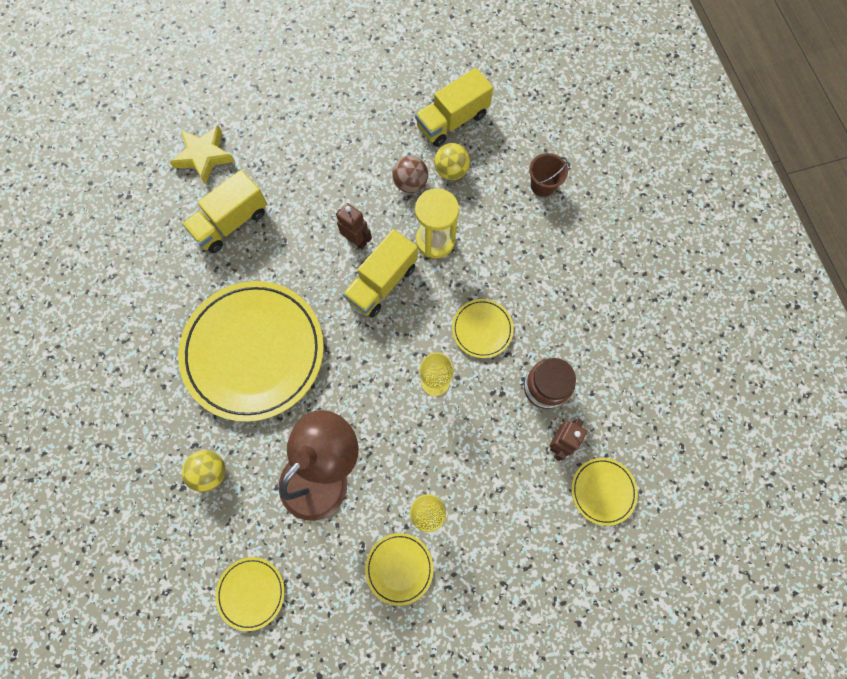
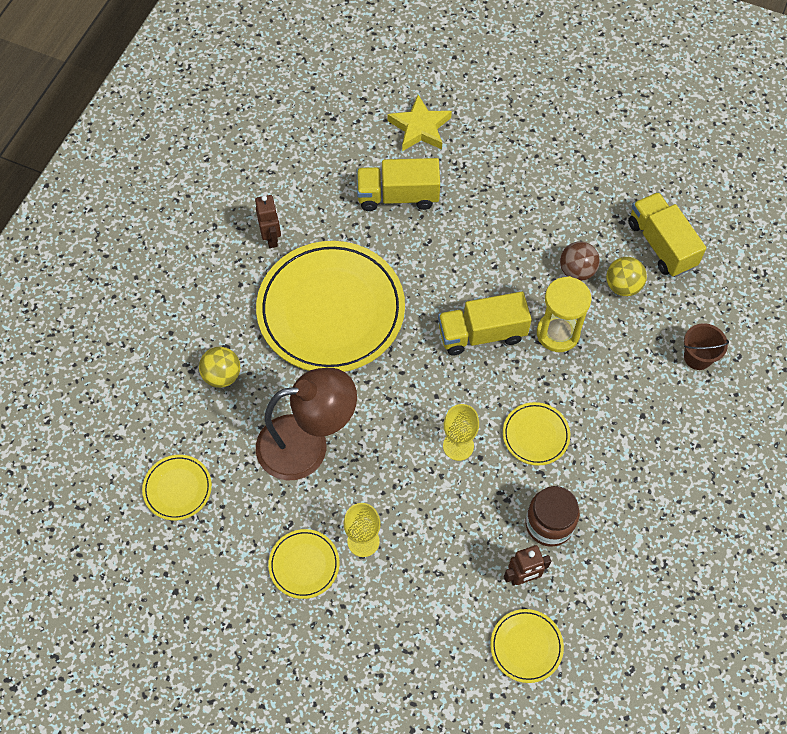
camera: 40 degrees right, 10 degrees down
(356, 240) = (489, 284): brown robot -> brown robot (271, 238)
(452, 121) = (661, 244): yellow truck -> yellow truck turned 60 degrees clockwise

